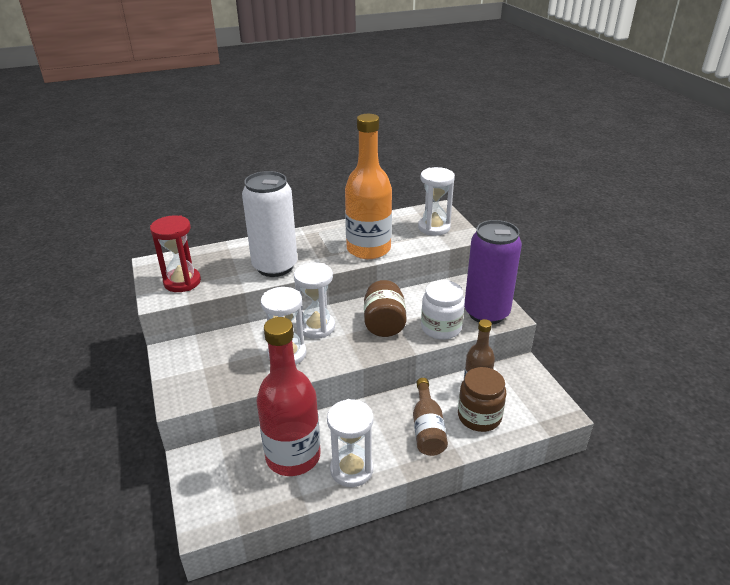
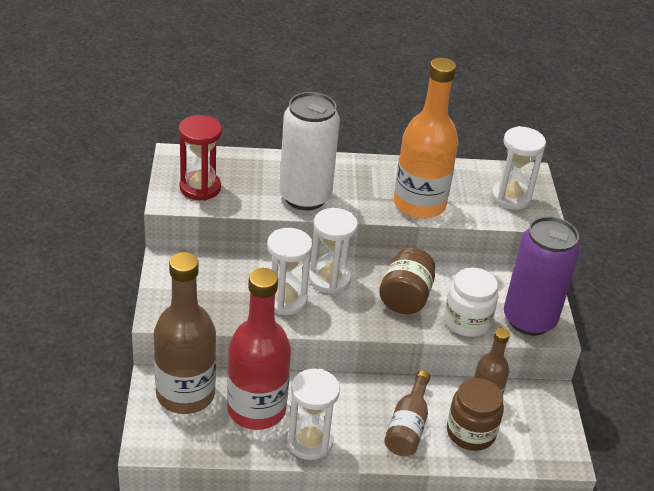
camera: 15 degrees right, 5 degrees up
(223, 463) = (185, 394): none -> brown bottle

